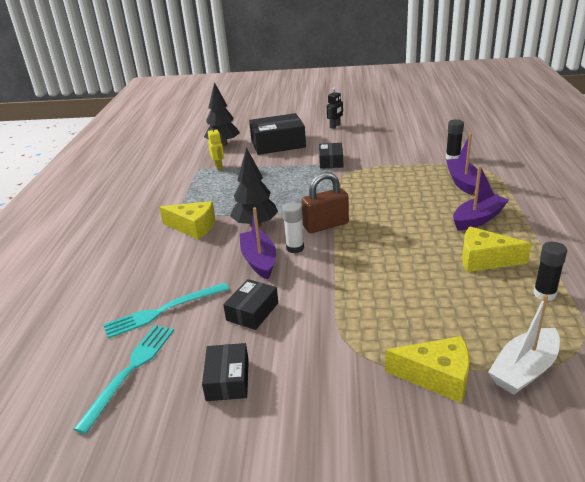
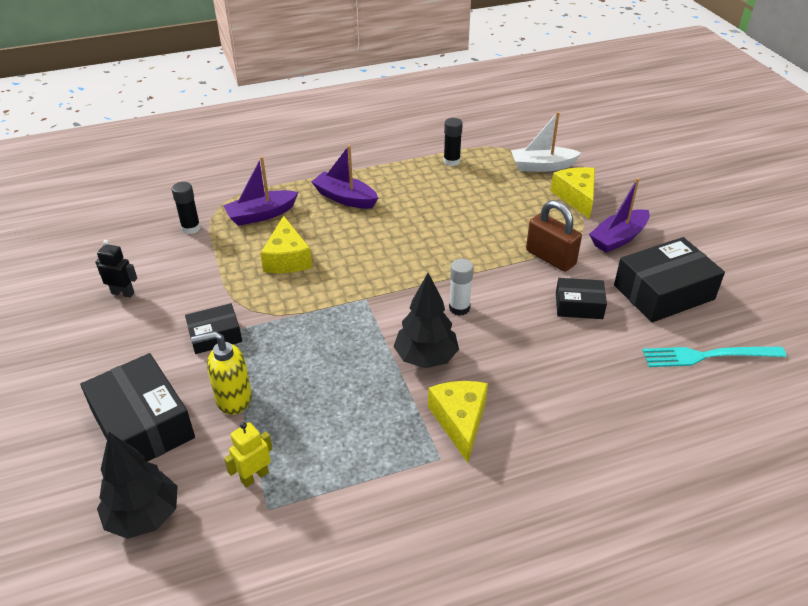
camera: 115 degrees left, 10 degrees up
(163, 311) = (625, 371): turquoise fork -> none
(227, 380) = (663, 292): black box -> black box, size x1.78
(259, 260) = (498, 328): purple boat -> purple boat (618, 238)
(275, 164) = (233, 399): none -> yellow soap dispenser
(326, 225) = (400, 296): brown padlock -> brown padlock (550, 258)
(335, 126) = (57, 367): black robot -> black robot (123, 293)
(484, 259) = (417, 189): yellow cheese -> yellow cheese (287, 258)
(524, 370) = (542, 166): white boat -> white boat turned 150 degrees clockwise

